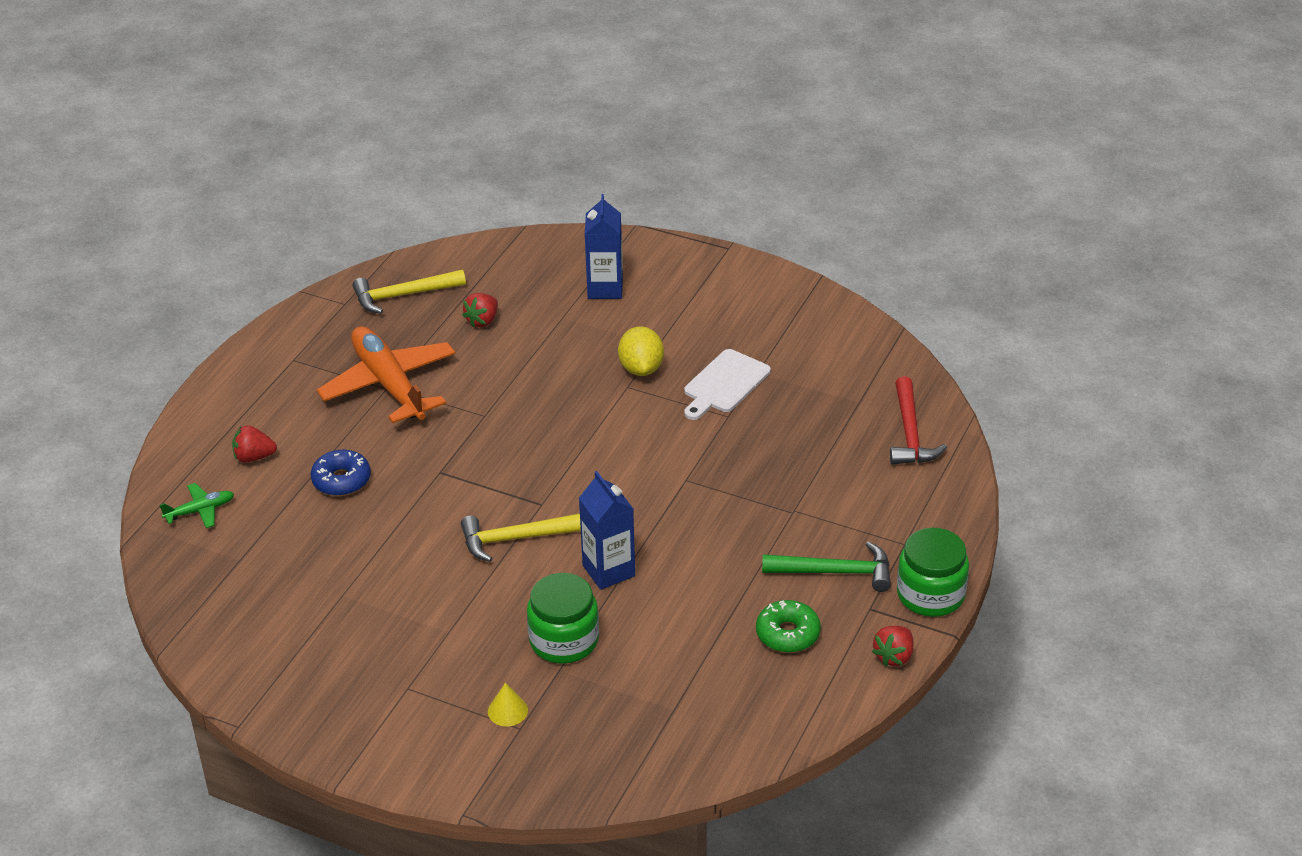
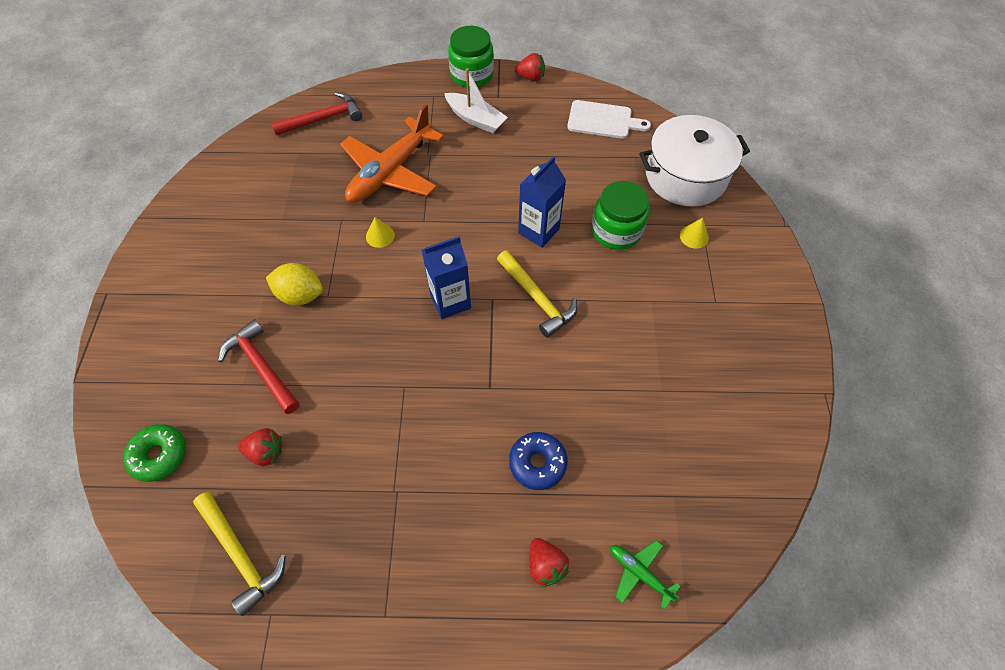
camera: 115 degrees left, 20 degrees up
(389, 384) = (391, 491): orange plane -> orange plane (390, 172)
(572, 331) = (261, 367): none -> red hammer
(605, 288) = (189, 366): blue carton -> blue carton (450, 301)
(608, 748) = (685, 176): none -> white pot
(641, 368) = (300, 295): yellow lemon -> yellow lemon turned 45 degrees clockwise
(685, 440) = (380, 236): none -> yellow cone
(724, 384) = (303, 234): white cutting board -> white cutting board (603, 120)
(787, 634) = (541, 125): green donut -> green donut (159, 455)
(835, 572) = (476, 119): green hammer -> white boat

